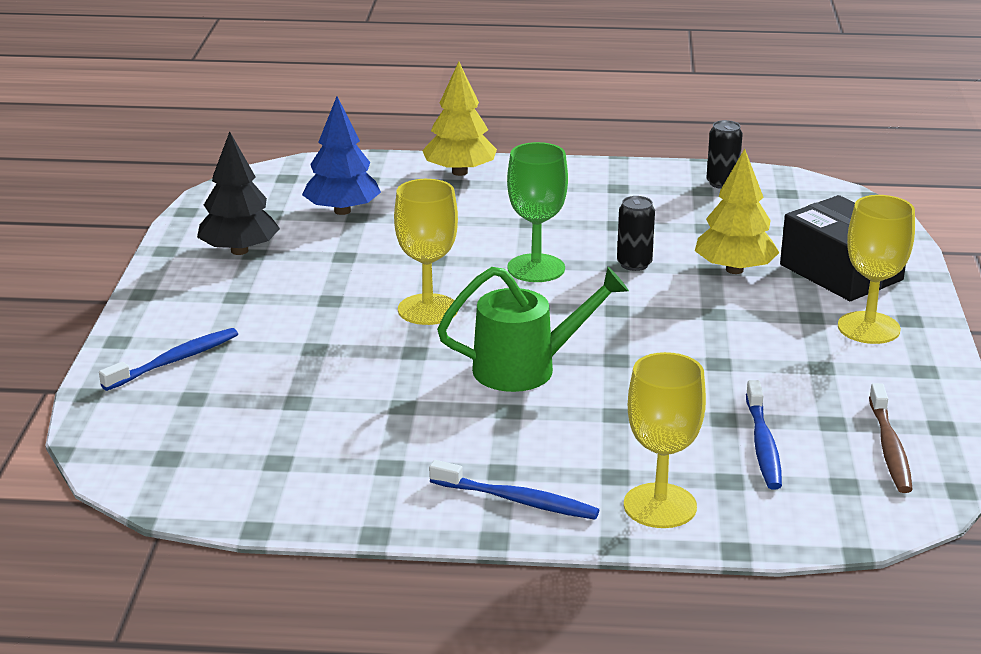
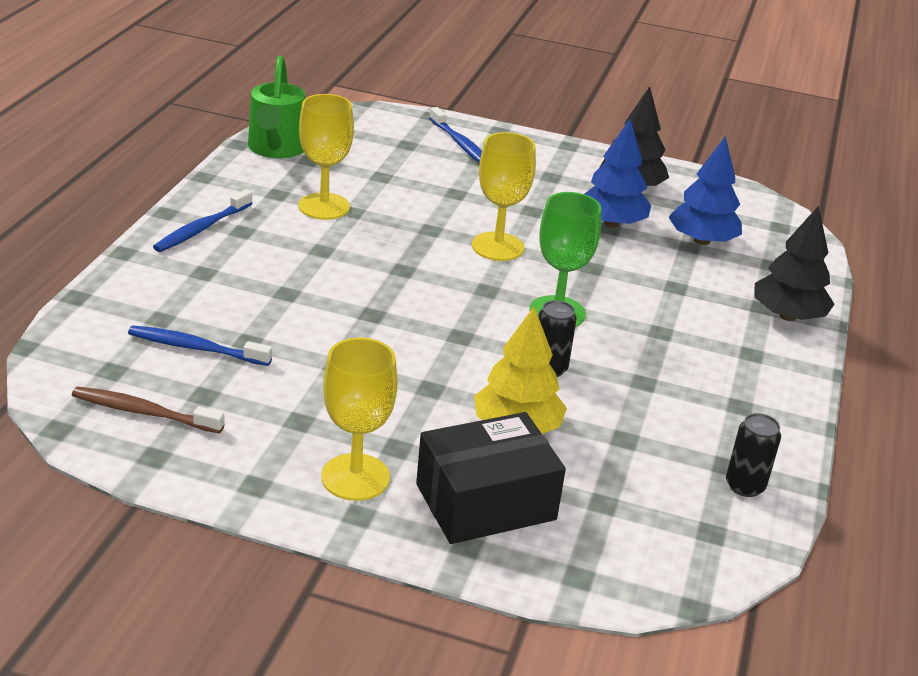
camera: 100 degrees right, 5 degrees up
(333, 255) = (611, 223): none -> blue tree
(460, 172) = (788, 316): yellow tree -> black tree
(527, 368) = (379, 270): green watering can -> green watering can (276, 149)
(660, 506) = (151, 280): yellow goblet -> yellow goblet (324, 206)

